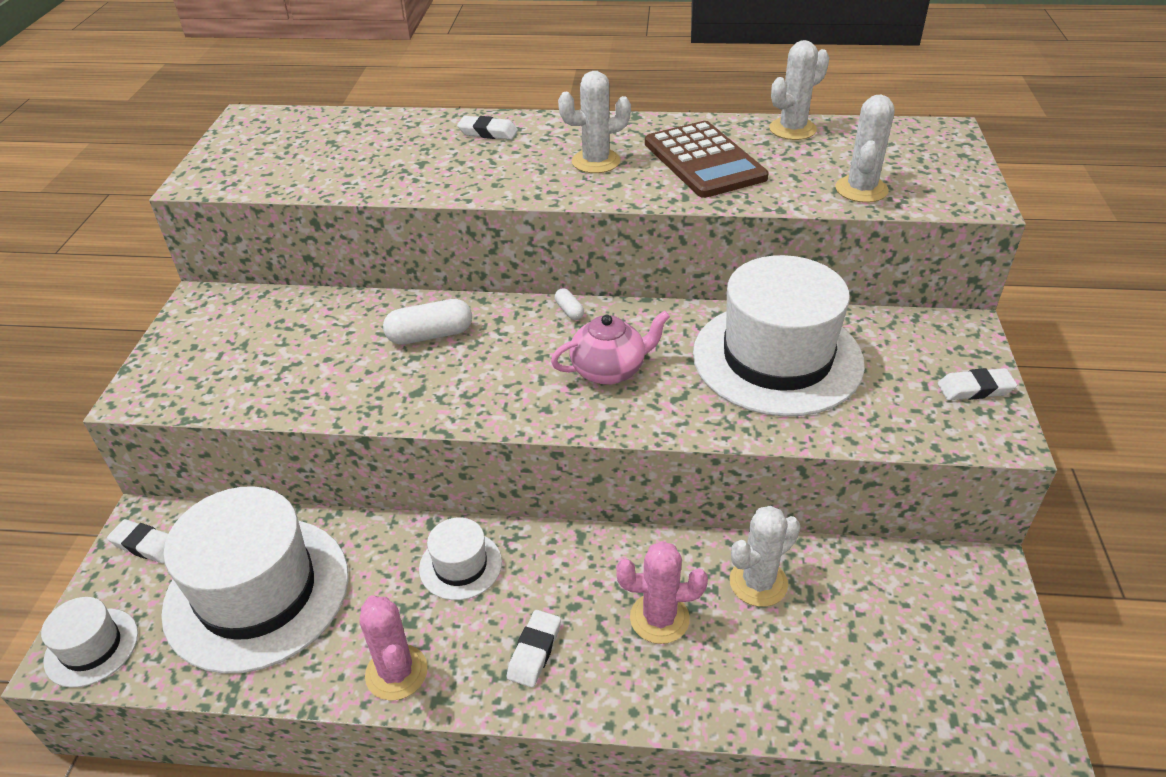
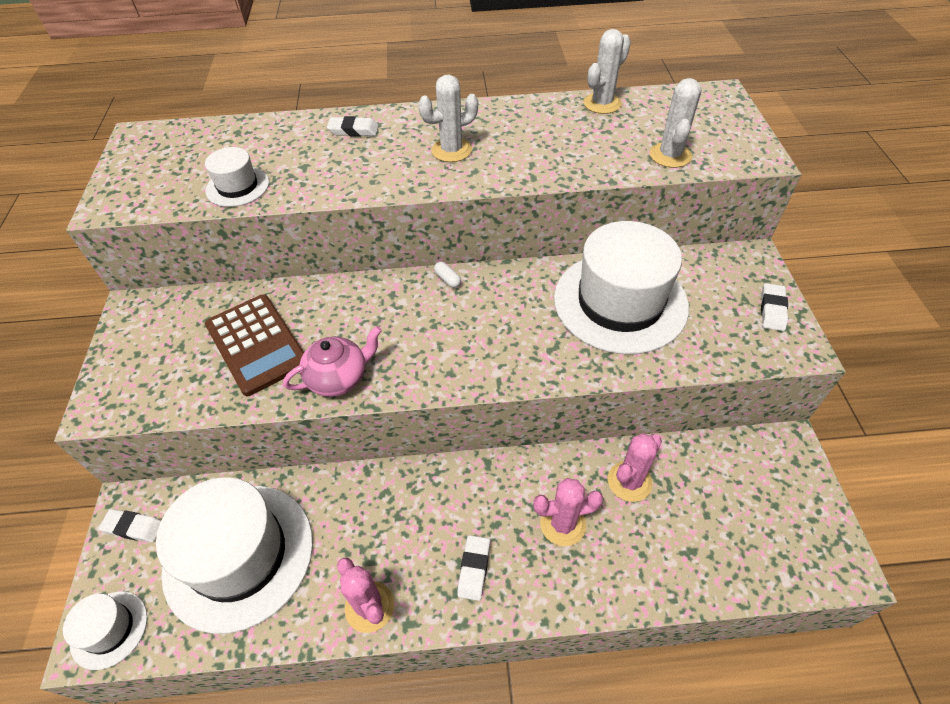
camera: 10 degrees left, 10 degrees up
(430, 335) = (339, 316): white capsule -> none
(460, 565) = (399, 504): white hat -> white hat (237, 186)
(609, 370) = (492, 330): pink teapot -> pink teapot (339, 378)
(704, 161) = (539, 141): brown calculator -> brown calculator (256, 344)
(758, 583) = (629, 481): white cactus -> pink cactus
(975, 389) = (772, 310): white eraser -> white eraser turned 60 degrees counterclockwise

